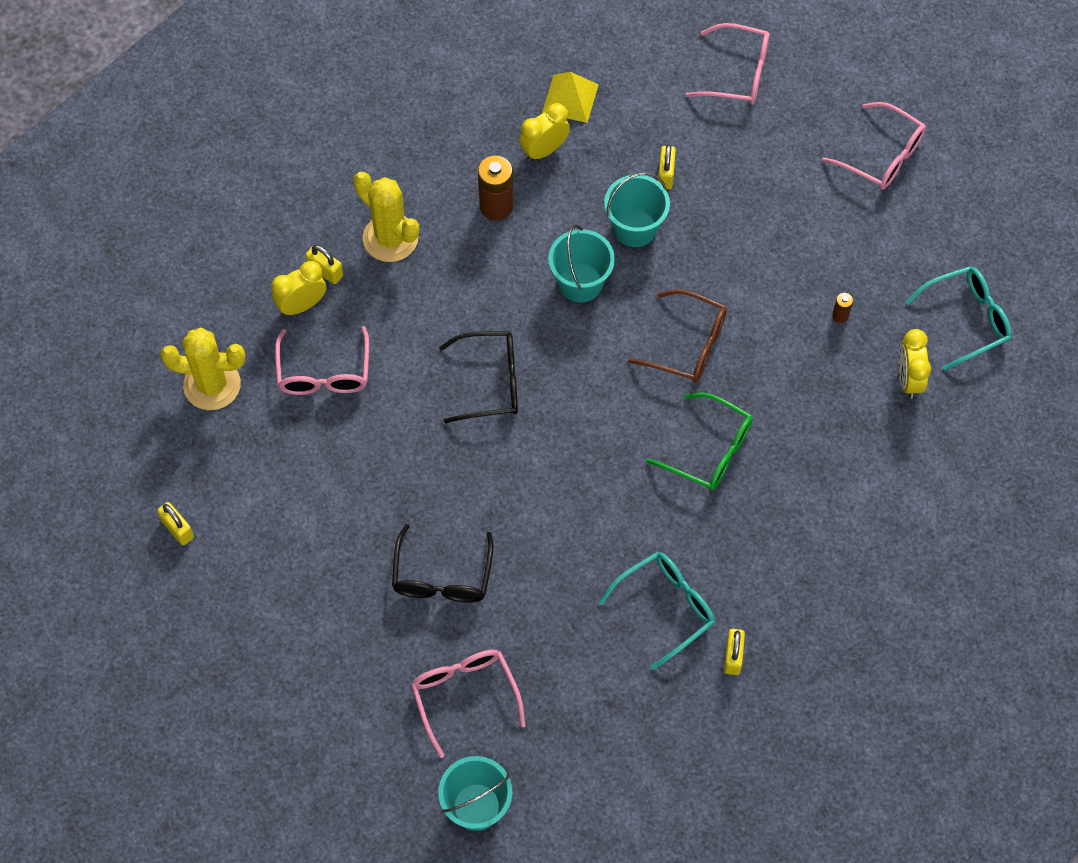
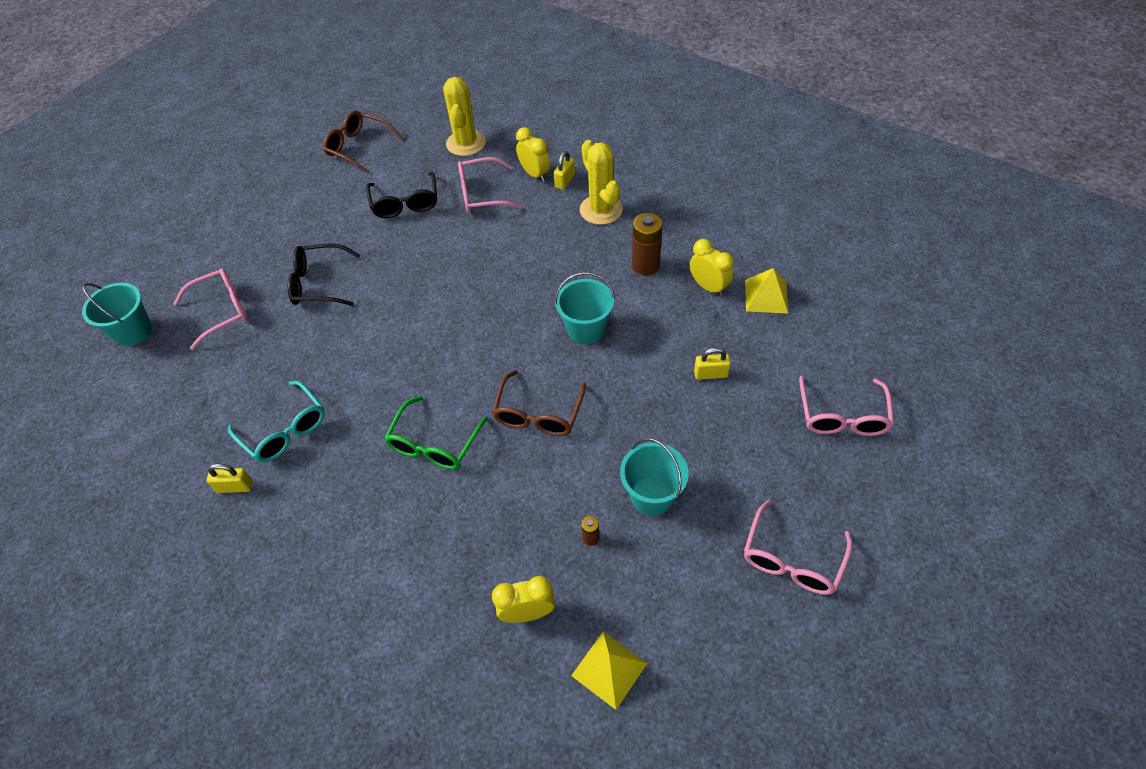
camera: 85 degrees right, 10 degrees down
(177, 529) = (358, 147): yellow padlock -> brown glasses
(390, 238) = (601, 210): yellow cactus -> yellow cactus turned 60 degrees counterclockwise
(491, 382) = (485, 286): black glasses -> black glasses (405, 203)
(635, 228) = (648, 359): turquoise bucket -> turquoise bucket (652, 495)
(967, 319) = (609, 669): turquoise glasses -> yellow pyramid

